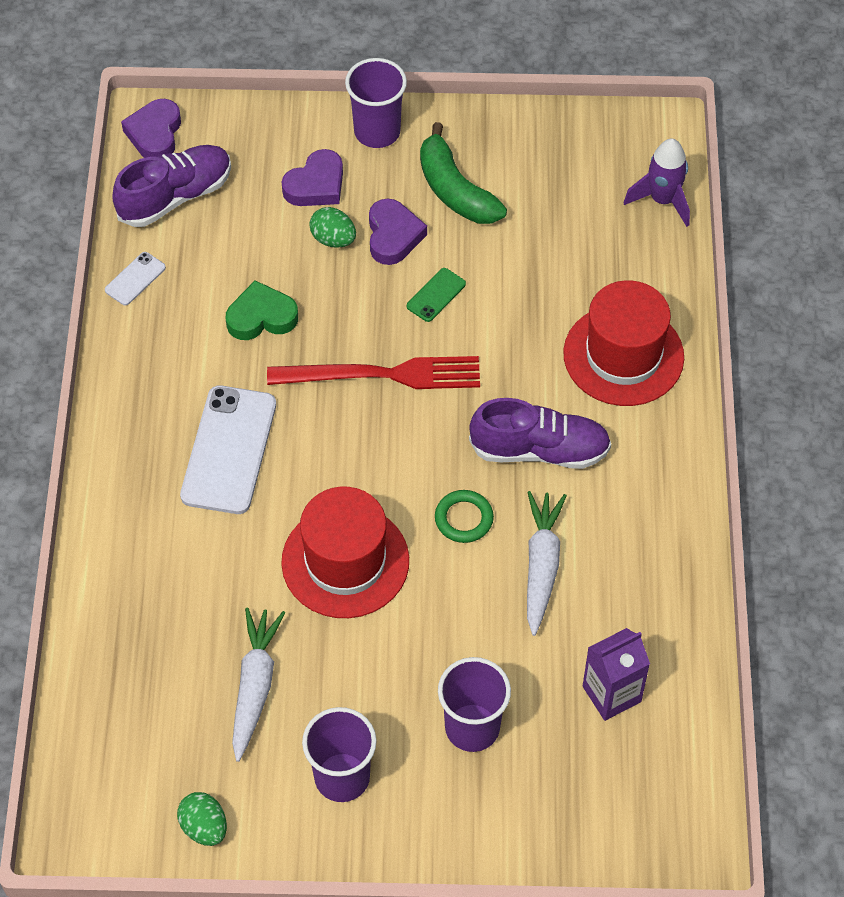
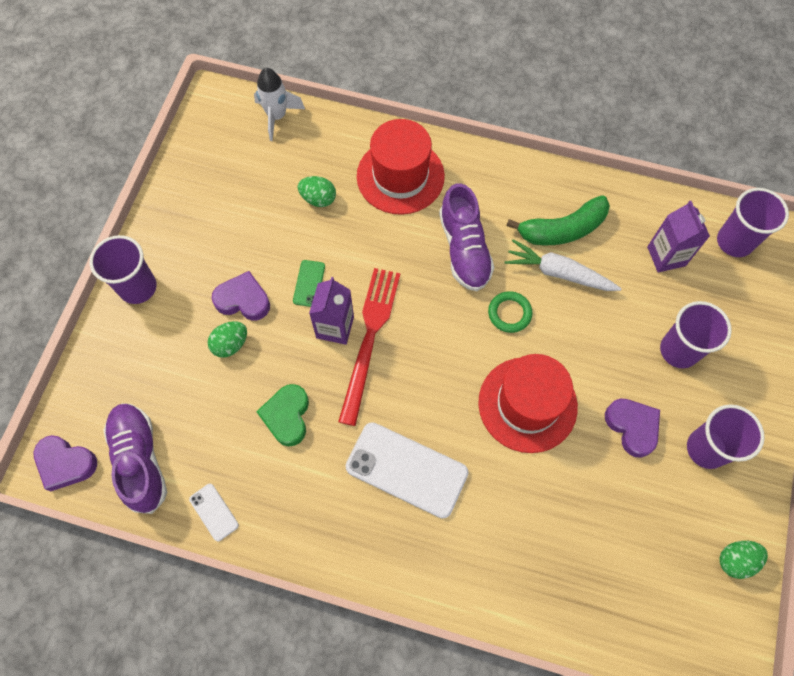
camera: 75 degrees left, 10 degrees up
(255, 686) = (622, 495): white carrot -> none
(316, 185) = (172, 345): purple heart -> purple heart (632, 427)
(386, 336) = (335, 327): none -> purple carton
(436, 295) = (309, 283): green phone -> green phone turned 45 degrees clockwise
(455, 190) = (217, 246): green banana -> green banana (562, 229)
(539, 450) = (464, 249): purple shoe -> purple shoe turned 150 degrees clockwise
(557, 275) = (318, 199): none -> green egg
(662, 200) = (277, 116): purple rocket -> white rocket
(666, 781) = (734, 241): none -> purple cup

